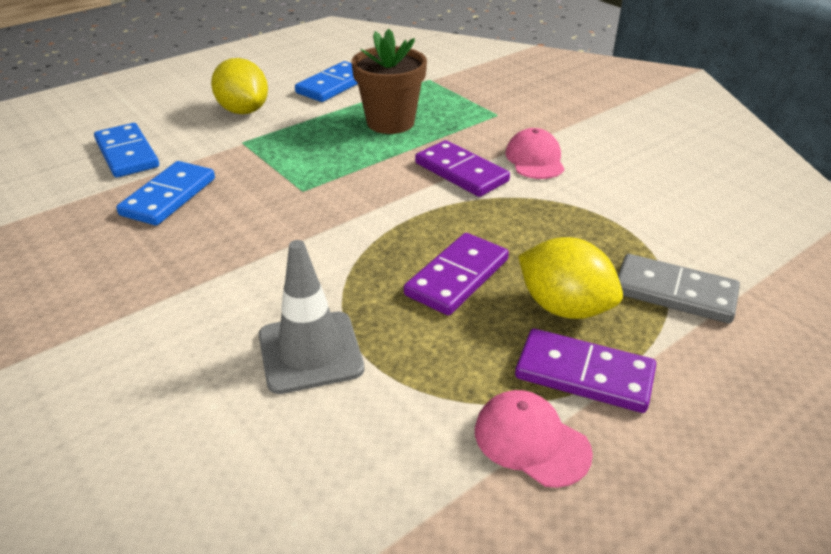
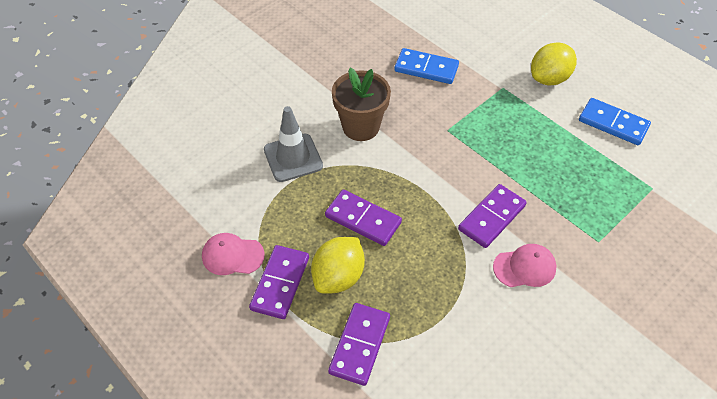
camera: 85 degrees right, 15 degrees up
(127, 154) = (471, 37): blue domino -> none
(390, 122) = (558, 167): brown flower pot -> brown flower pot (361, 127)
(531, 441) = (232, 255): pink cap -> pink cap turned 120 degrees counterclockwise
(674, 293) = (359, 345): grey domino -> purple domino

